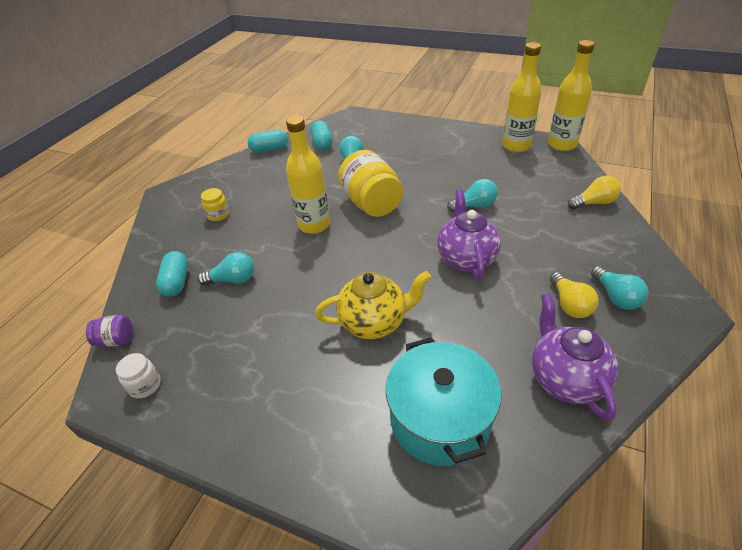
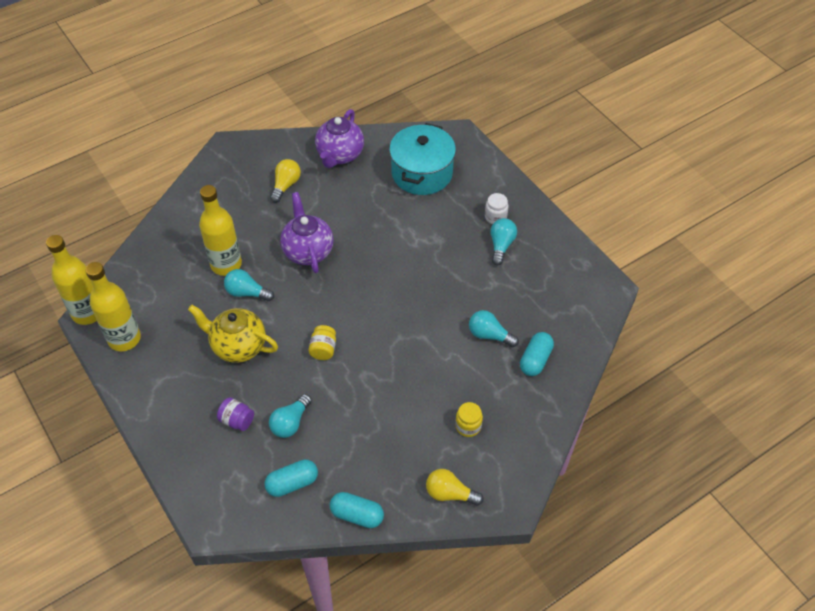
camera: 150 degrees left, 10 degrees up
(116, 340) = (595, 329): purple jar -> purple jar (237, 420)
(145, 385) = (581, 281): white jar -> white jar (495, 217)
(314, 225) = (390, 355): yellow bottle -> yellow bottle (226, 264)
(322, 143) = (292, 483): turquoise capsule -> turquoise capsule turned 45 degrees clockwise
(371, 203) = (323, 349): yellow jar -> yellow jar, size x0.48
(374, 322) = (412, 241): yellow teapot -> yellow teapot (238, 346)
(466, 258) = (308, 251): purple teapot -> purple teapot turned 135 degrees clockwise
(594, 203) = (163, 239): yellow light bulb -> yellow light bulb (450, 494)
(616, 297) = (254, 174): turquoise light bulb -> turquoise light bulb (501, 245)

